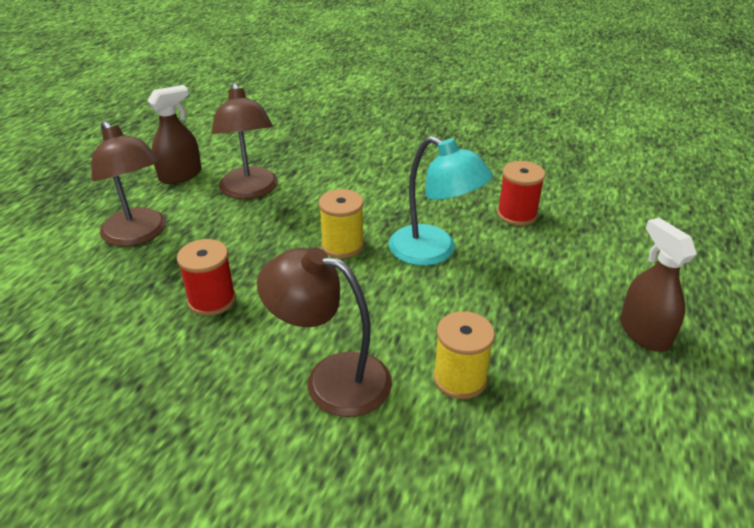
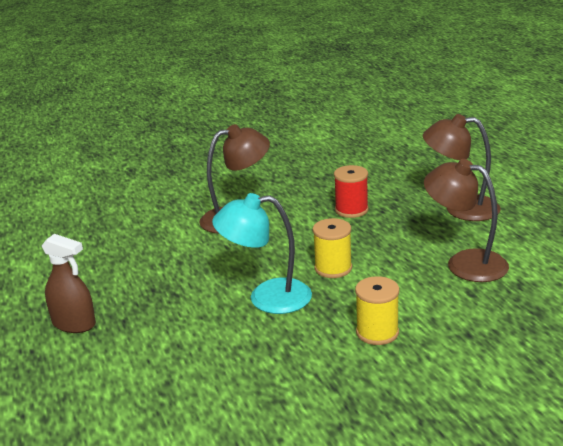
camera: 140 degrees right, 10 degrees down
(180, 175) = (534, 244): brown spray bottle -> none
(460, 378) = (172, 248): yellow spool -> yellow spool (377, 332)
(517, 214) = (238, 363): red spool -> none

